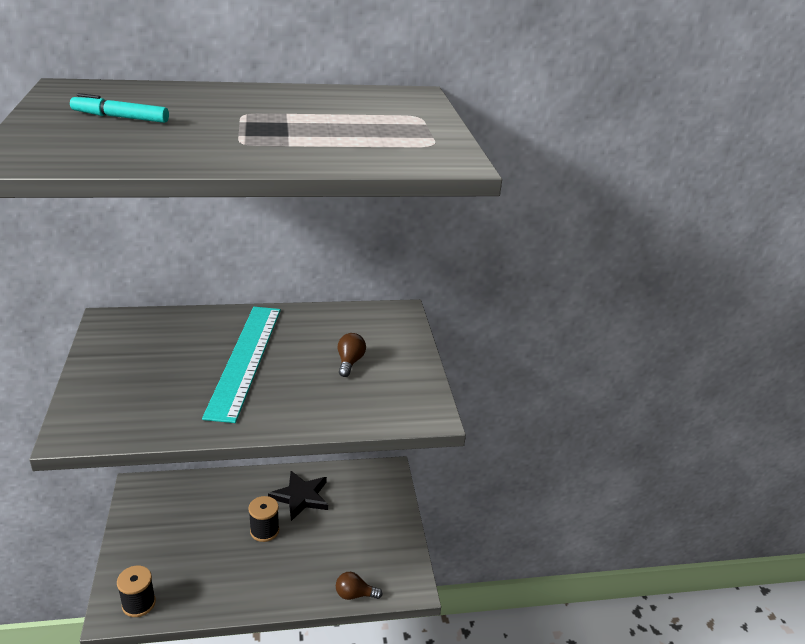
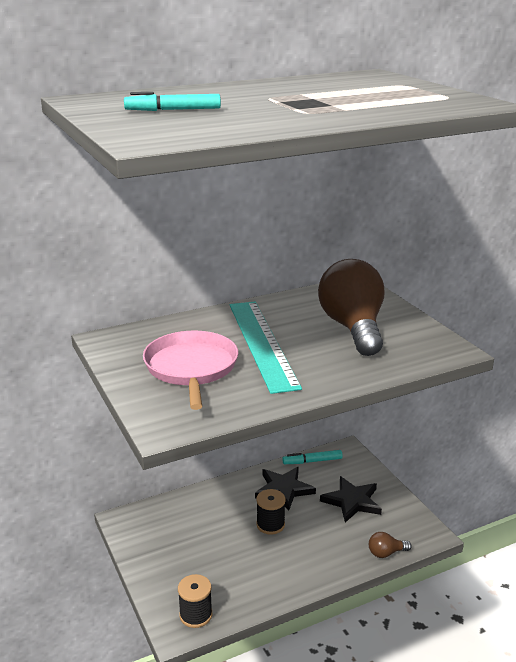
camera: 15 degrees left, 5 degrees down
(156, 371) = (191, 368): none -> pink pan
(347, 474) = (312, 461): none -> turquoise marker
(350, 362) = (353, 328): brown light bulb -> brown light bulb, size x2.46
(358, 528) = (352, 501): none -> black star

